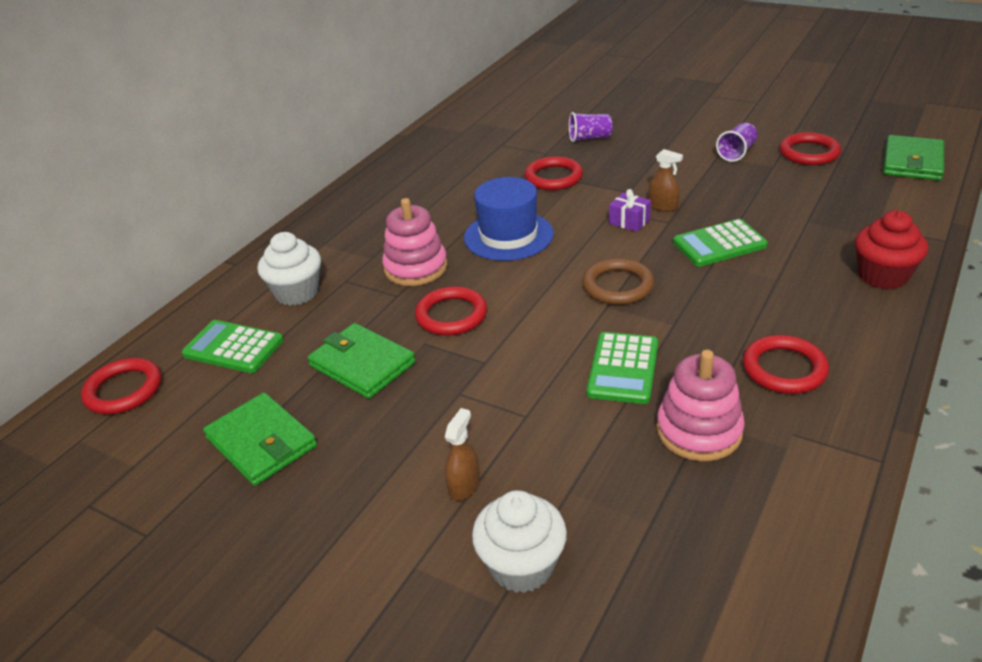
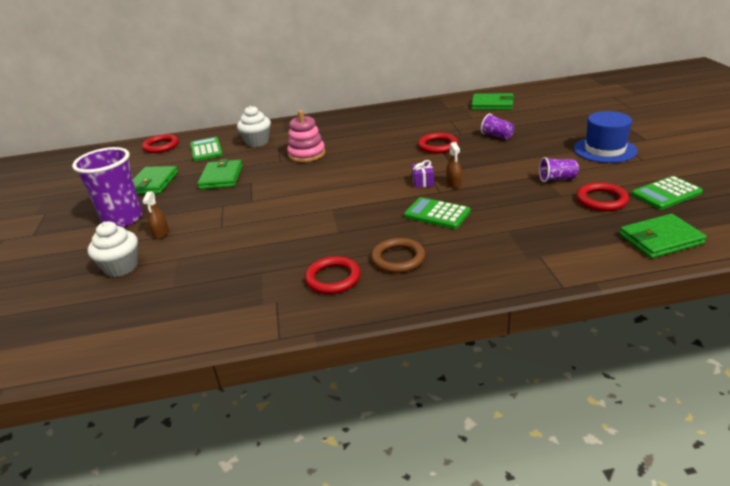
camera: 50 degrees right, 5 degrees down
(347, 518) = (123, 219): none -> purple cup
(451, 315) = (278, 178): red ring -> none
(464, 485) = (161, 233): brown spray bottle -> brown spray bottle turned 105 degrees clockwise
(506, 107) = (492, 104): none -> green wallet
(508, 236) = (363, 160): blue hat -> blue hat (604, 150)
(618, 286) = (354, 204): brown ring -> brown ring (398, 258)
(623, 368) = (282, 234): green calculator -> green calculator (666, 194)
(699, 431) = (251, 273): pink stacking toy -> none
(883, 276) = (477, 277): red cupcake -> none

